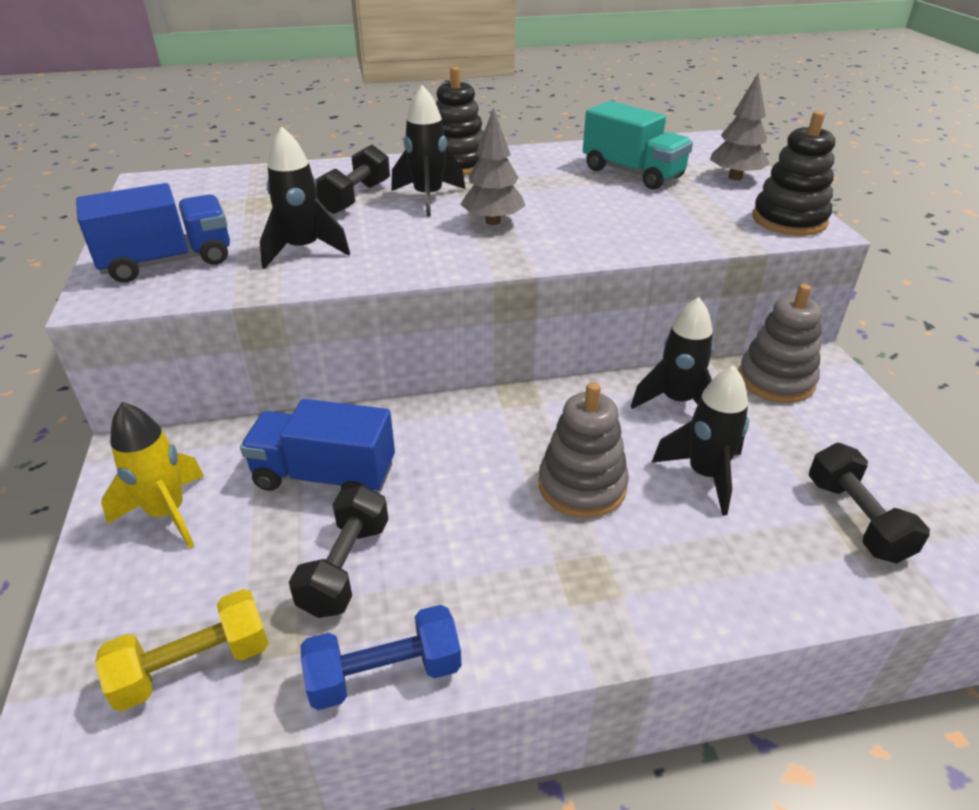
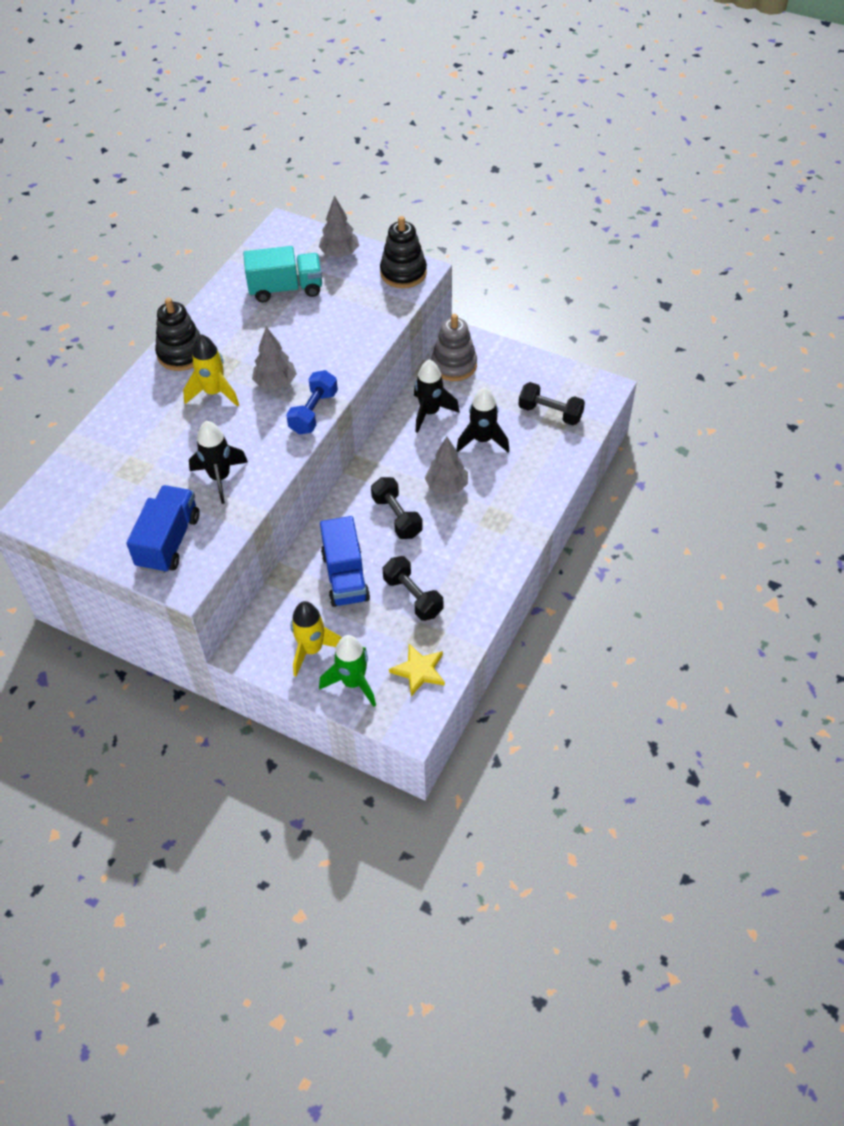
camera: 50 degrees left, 15 degrees up
(125, 593) = (353, 682): none -> green rocket
(194, 666) = (419, 671): yellow dumbbell -> yellow star
(325, 476) = (345, 577): blue truck -> blue truck turned 60 degrees counterclockwise
(355, 198) = (175, 424): black dumbbell -> black dumbbell (397, 517)
(385, 674) = (480, 610): blue dumbbell -> blue dumbbell (313, 412)
(428, 198) = (214, 393): black rocket -> yellow rocket
(582, 486) = (447, 486): grey stacking toy -> grey tree

